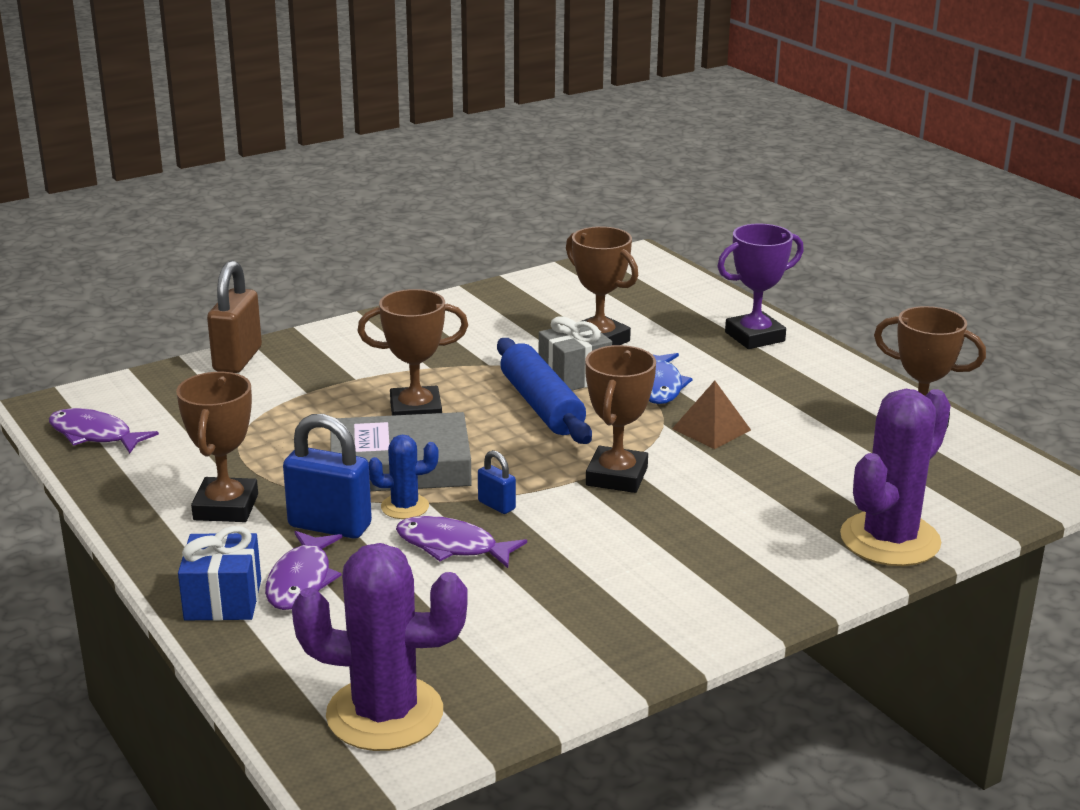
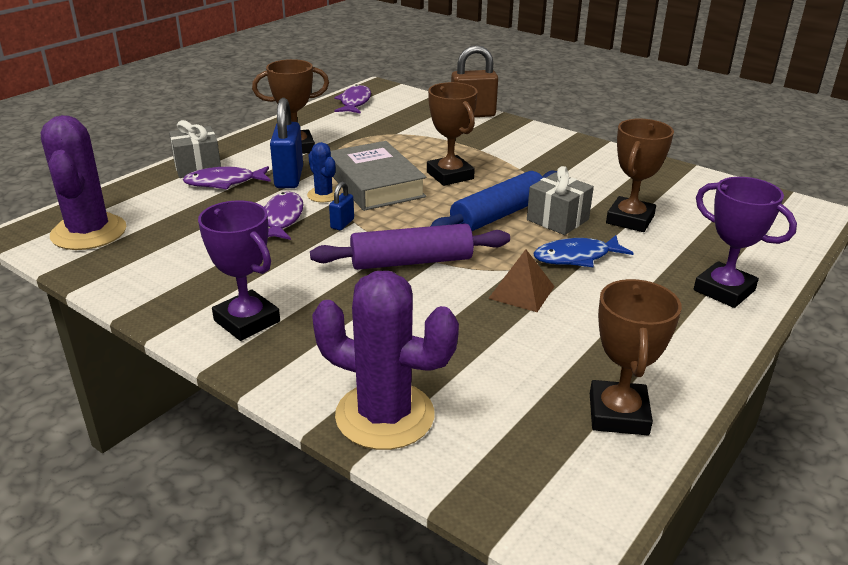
camera: 70 degrees right, 5 degrees up
(223, 600) = (197, 167): blue gift -> grey gift
(616, 476) = (411, 261): brown trophy -> purple rolling pin
(694, 598) = (247, 321): none -> purple trophy

